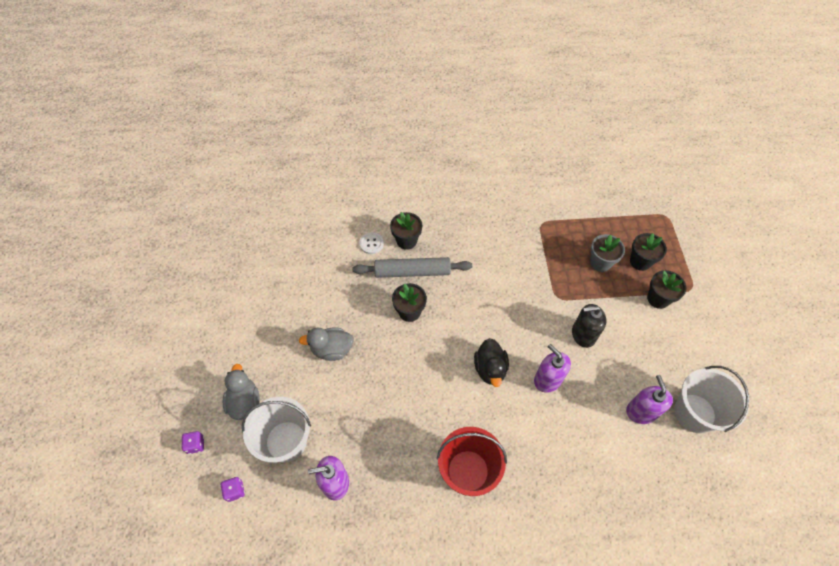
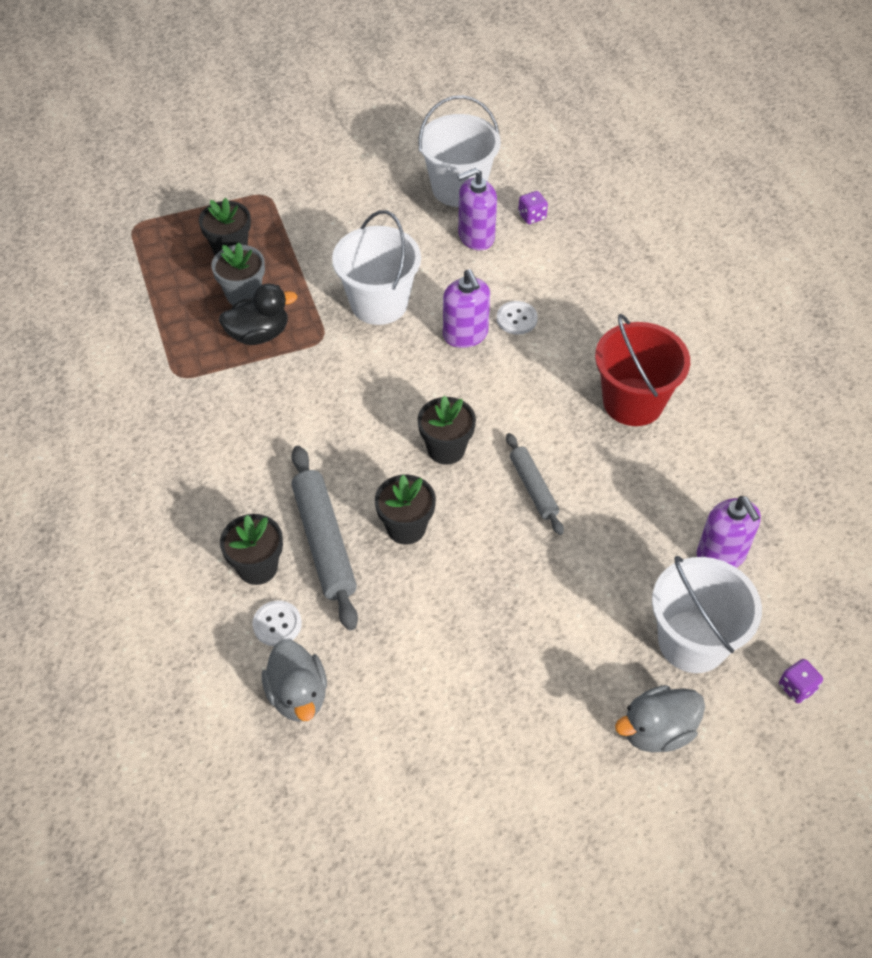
camera: 105 degrees left, 5 degrees down
(196, 445) = (759, 780): purple dice -> purple dice (532, 216)
(332, 349) = (514, 625): grey duck -> grey duck (298, 695)
(417, 385) = (533, 488): none -> grey rolling pin
(490, 369) = (472, 402): black duck -> black duck (259, 334)
(547, 380) = (465, 334): purple soap dispenser -> purple soap dispenser turned 60 degrees counterclockwise
(556, 416) = (516, 319): none -> white button
(583, 334) = (379, 303): black soap dispenser -> white bucket
(658, 299) = (293, 228): black flower pot -> black flower pot (446, 449)

